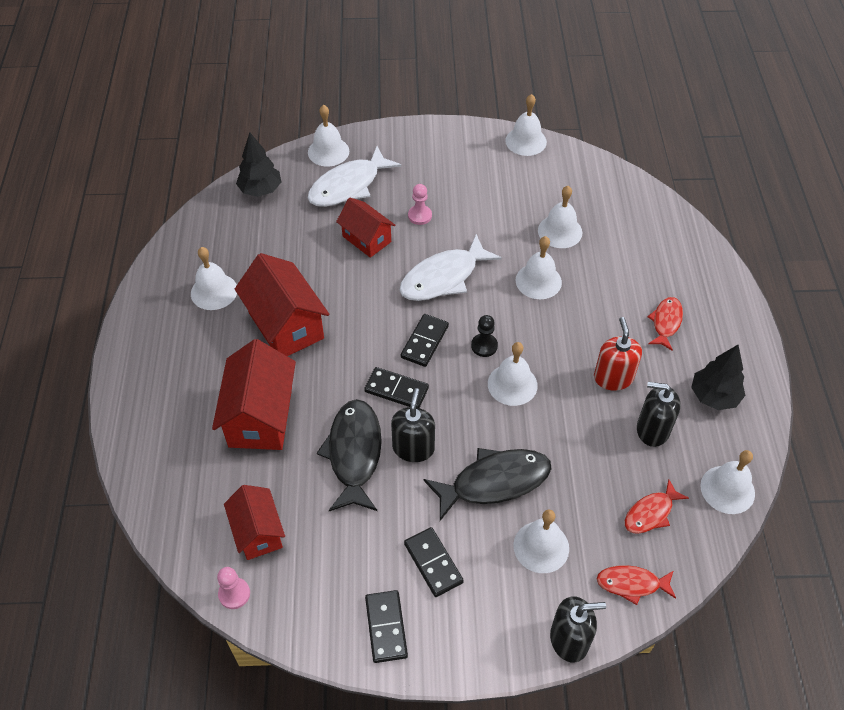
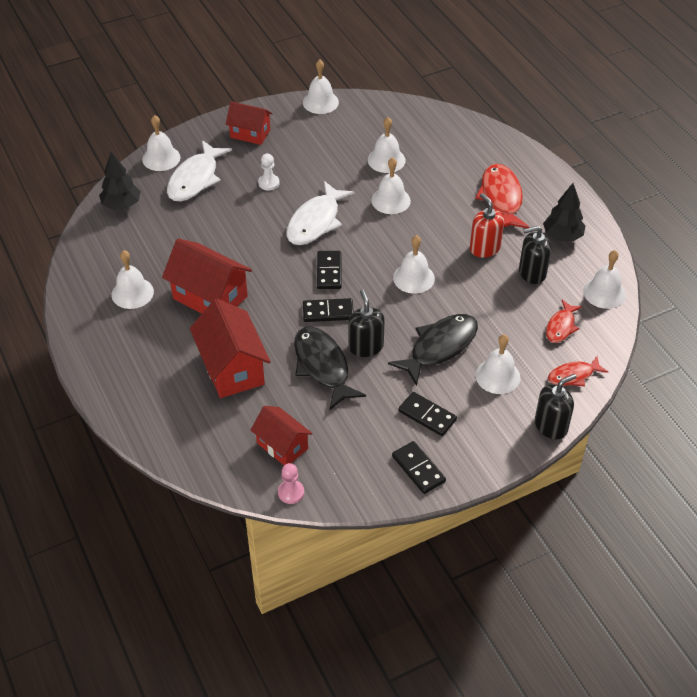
camera: 25 degrees left, 5 degrees down
(367, 239) = (236, 213): red house -> red house (250, 134)
(420, 216) = (269, 183): pink pawn -> white pawn
(484, 346) = (376, 259): black pawn -> none
(666, 322) = (501, 198): red fish -> red fish, size x1.74

